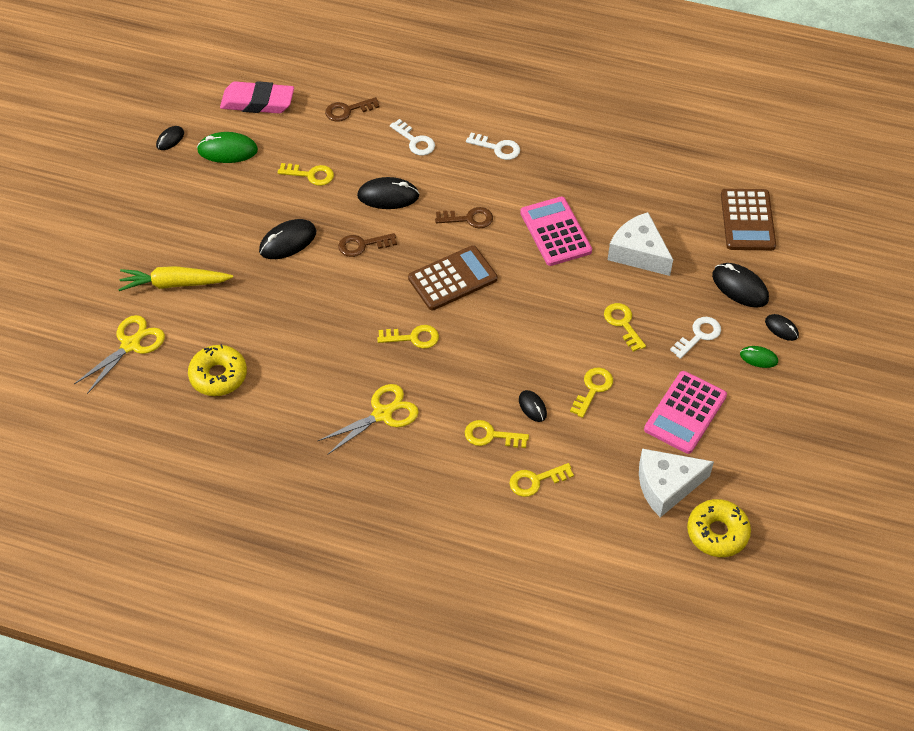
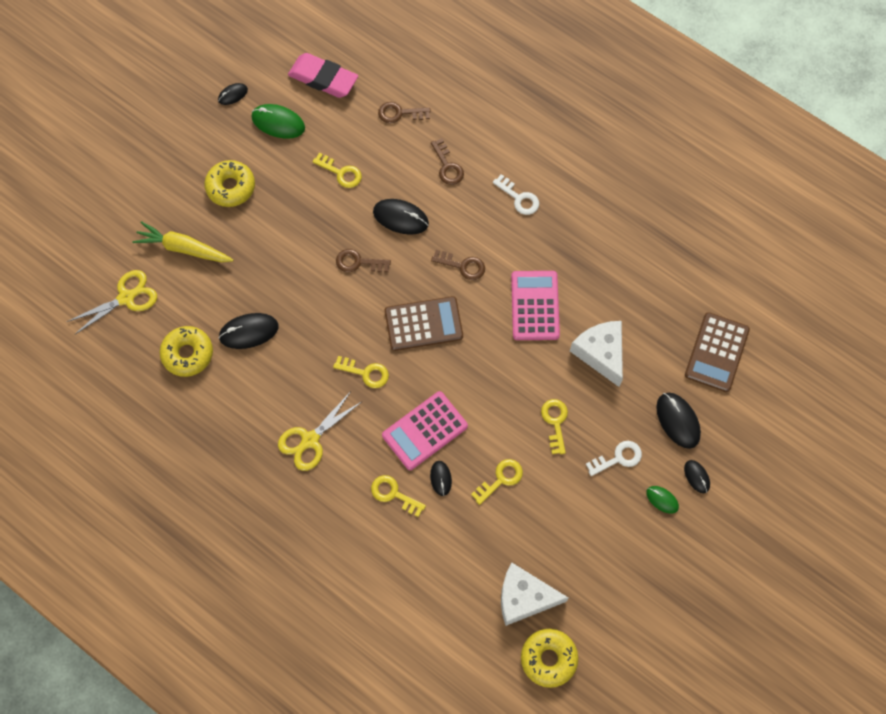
camera: 20 degrees right, 15 degrees up
(202, 217) = (231, 187): none -> yellow donut
(288, 241) = (295, 237): black mouse -> black mouse (249, 332)
(382, 414) = (310, 440): yellow scissors -> yellow scissors turned 150 degrees clockwise
(415, 141) = (447, 166): white key -> brown key
(536, 480) = (414, 552): yellow key -> none
(685, 413) = (572, 531): pink calculator -> pink calculator (425, 431)

